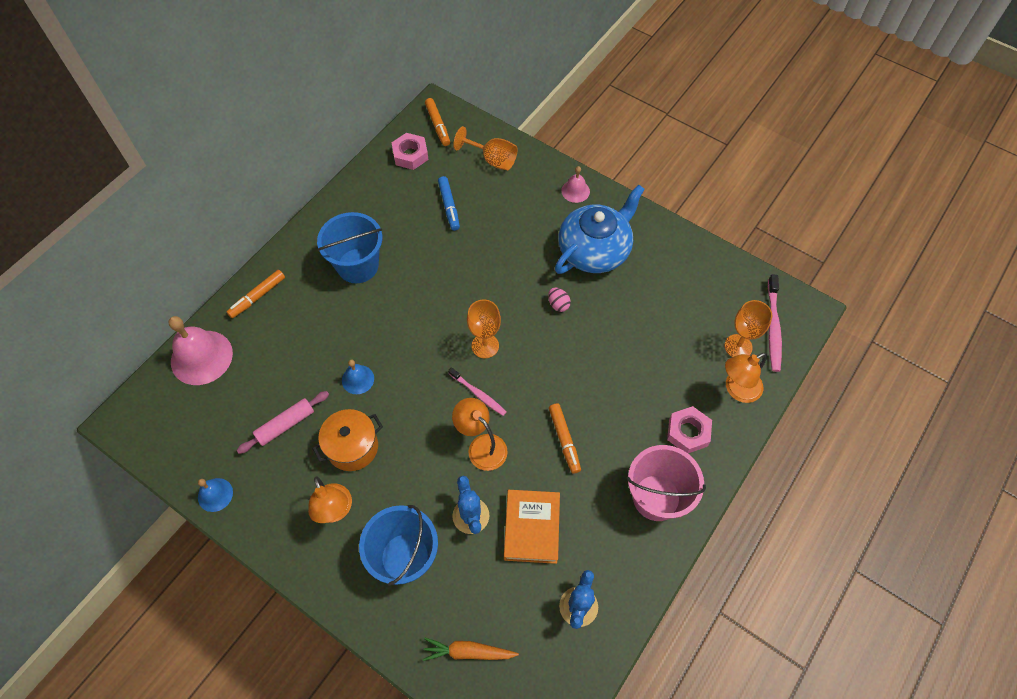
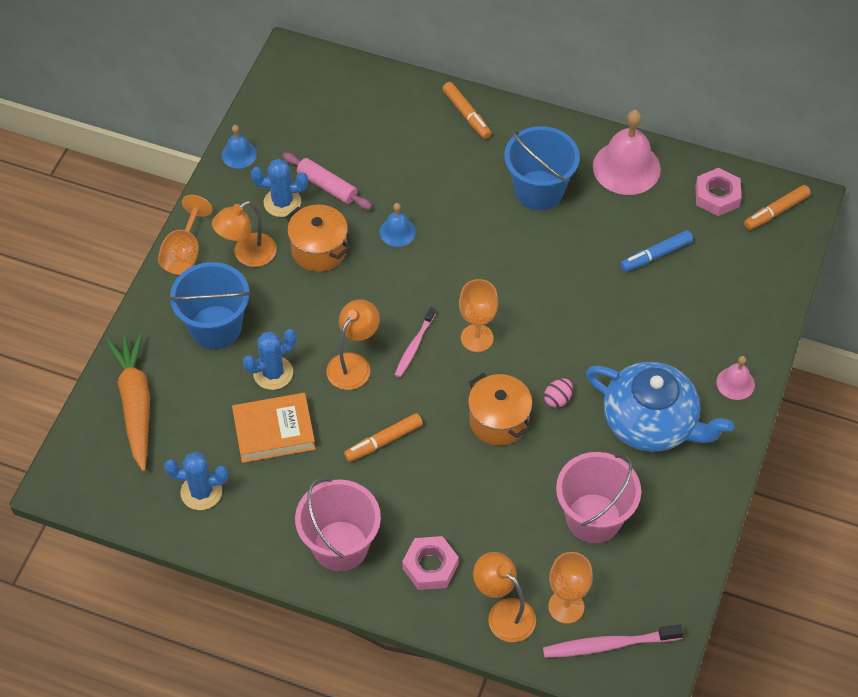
camera: 75 degrees right, 5 degrees down
(201, 357) = (380, 92): pink bell -> pink bell (626, 167)
(257, 297) = (466, 114): orange marker -> orange marker turned 150 degrees counterclockwise
(287, 467) = (282, 202): none -> blue cactus
(468, 652) = (135, 404): orange carrot -> orange carrot, size x1.64
(492, 160) = (746, 282): orange goblet -> orange goblet (184, 253)
(567, 350) = (498, 421): none -> orange pot
(667, 309) = (593, 518): none -> pink bucket

